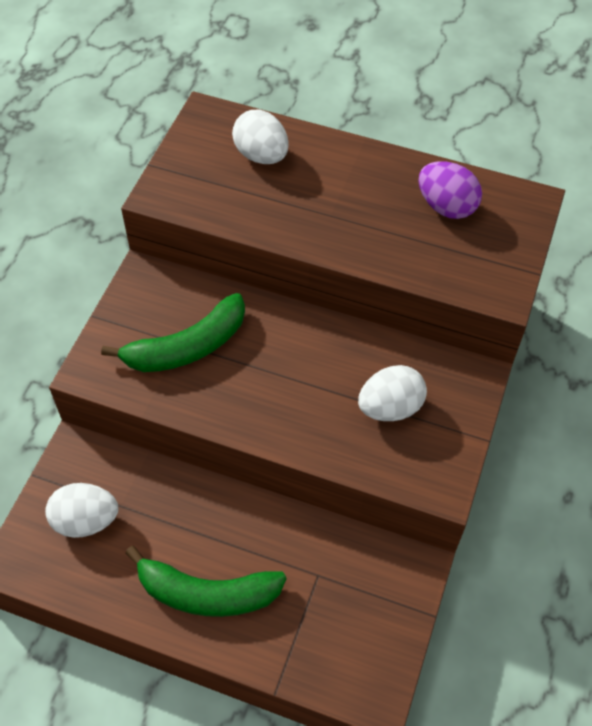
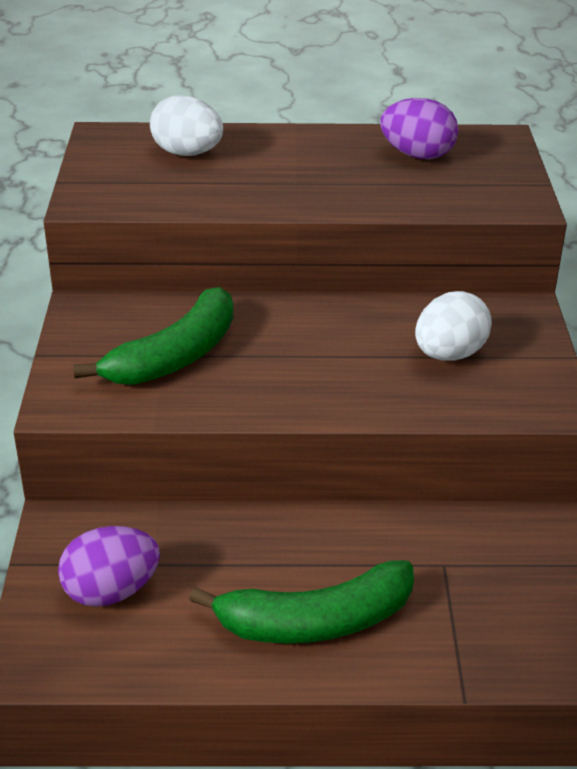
camera: 20 degrees left, 20 degrees down
(86, 520) = (111, 591): white egg -> purple egg

